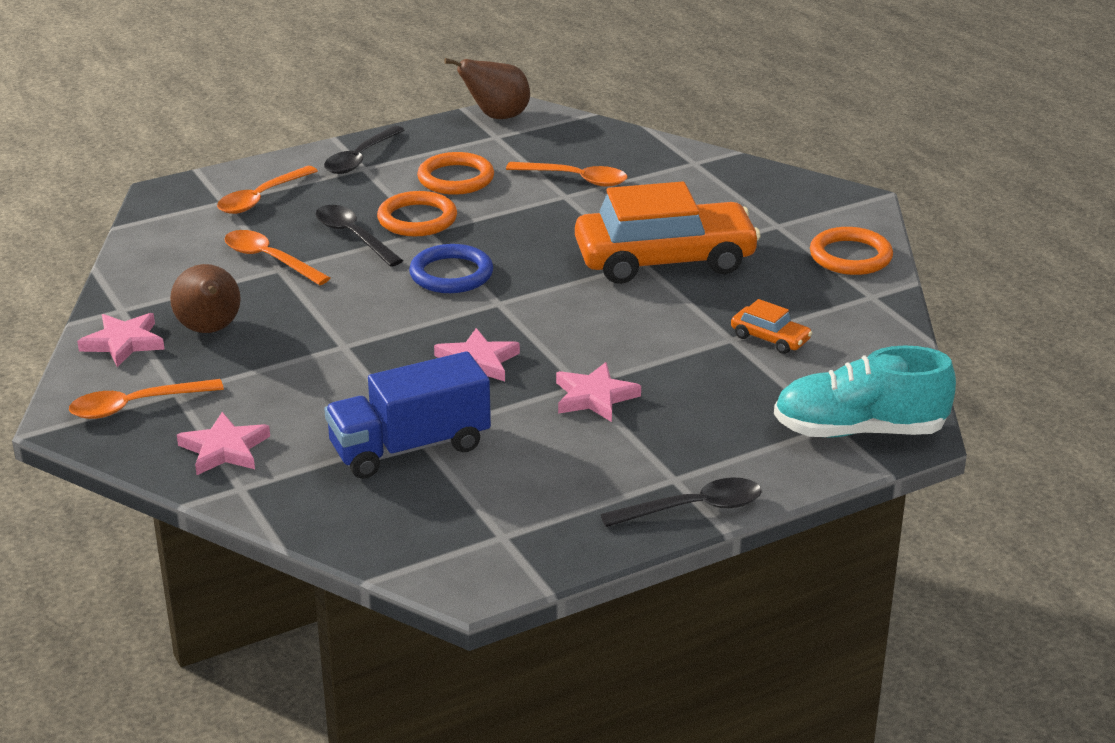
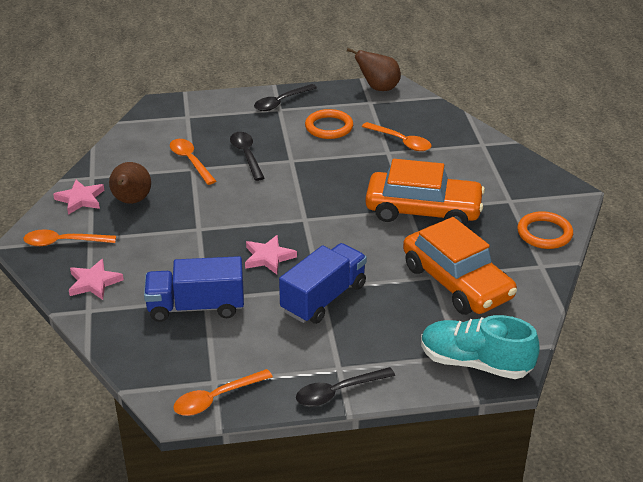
camera: 20 degrees right, 5 degrees up
(261, 198) = (209, 118): orange spoon -> orange spoon (216, 398)
(417, 219) = (290, 151): orange ring -> none
(451, 274) = (288, 193): blue ring -> none
(594, 397) = (323, 298): pink star -> blue truck
(693, 508) = (338, 392): black spoon -> black spoon turned 150 degrees clockwise
(770, 338) = (457, 282): orange car -> orange car, size x2.40

